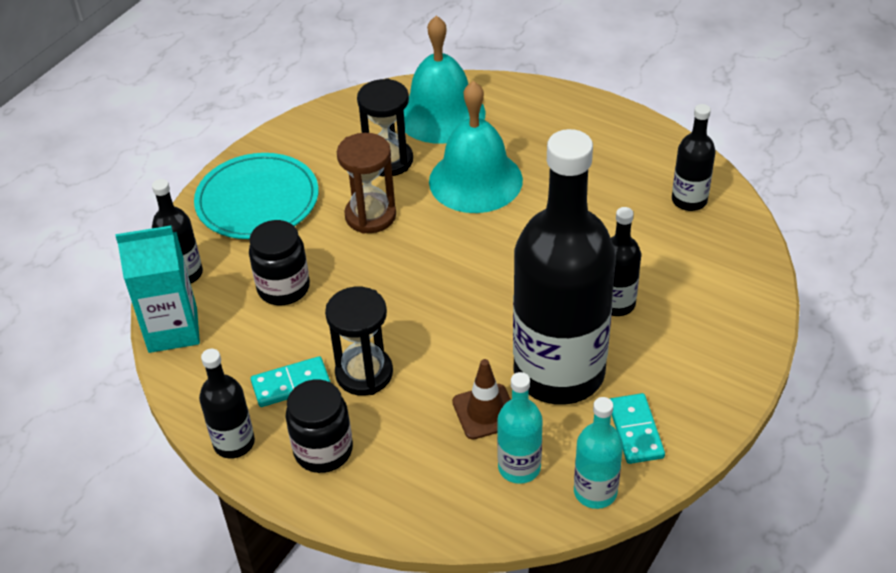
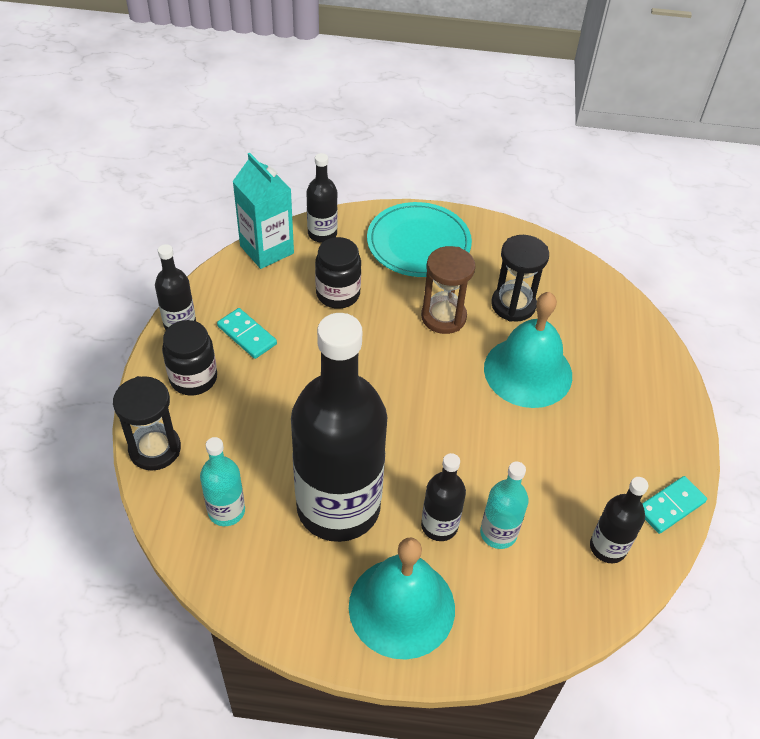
camera: 60 degrees right, 5 degrees up
(364, 373) = (277, 375): black hourglass -> black hourglass (155, 449)
(441, 114) = (593, 319): turquoise bell -> turquoise bell (401, 607)
(485, 412) = (273, 468): brown traffic cone -> none
(595, 492) = (222, 575): turquoise bottle -> turquoise bottle (498, 533)
(635, 431) = (299, 586): turquoise domino -> turquoise domino (670, 506)

